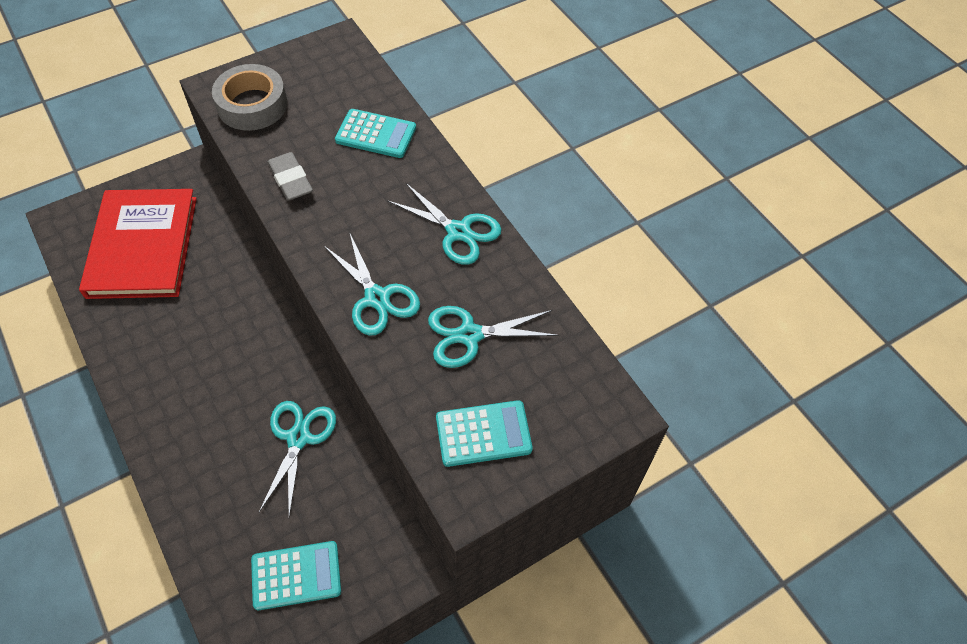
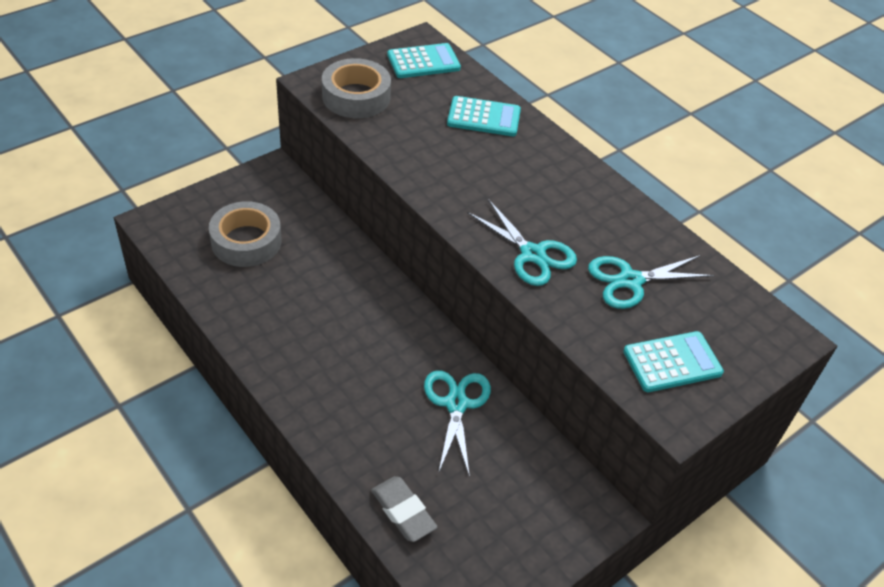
camera: 10 degrees left, 10 degrees down
(142, 246) = (246, 241): red book -> grey tape
(290, 180) = (415, 159): grey eraser -> grey eraser (403, 512)
(296, 575) = (492, 529): turquoise calculator -> turquoise calculator (423, 62)
(458, 232) = (590, 195): turquoise scissors -> none

